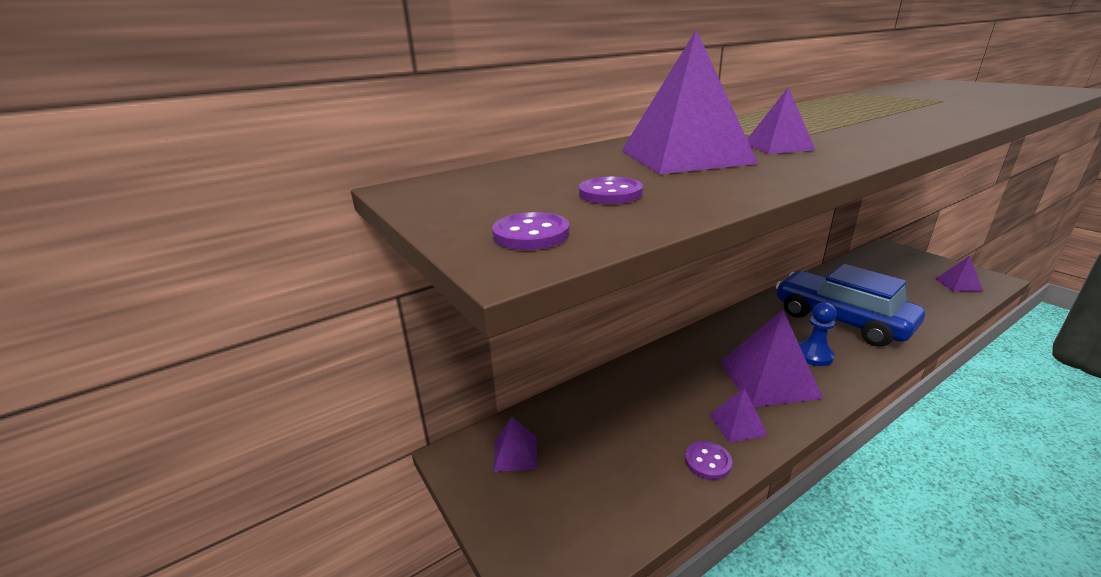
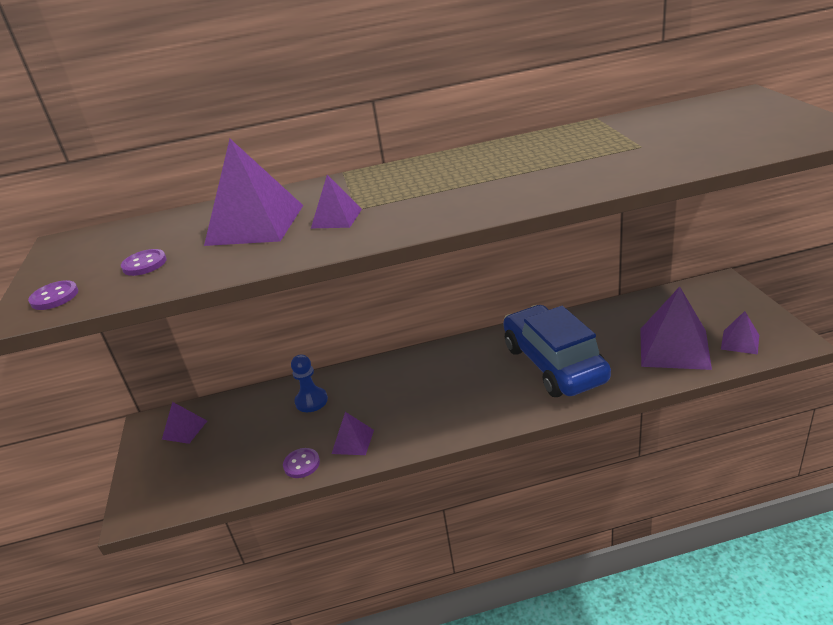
camera: 25 degrees right, 5 degrees up
(768, 379) = (419, 409): purple pyramid -> purple pyramid (674, 348)
(813, 355) = (484, 394): blue pawn -> blue pawn (311, 401)

